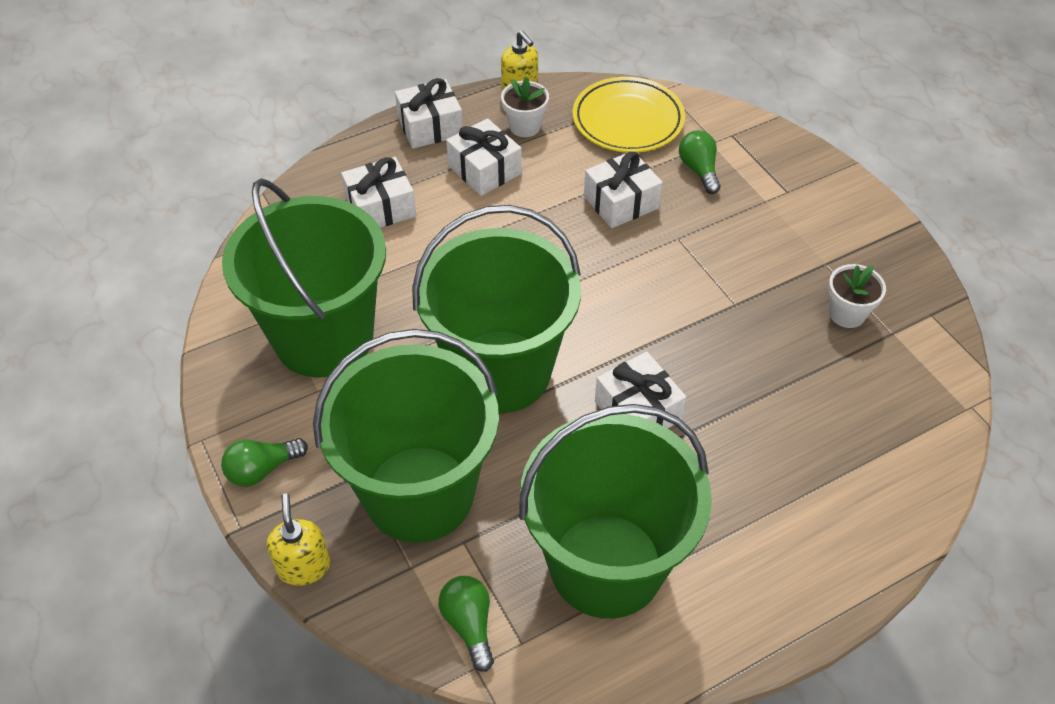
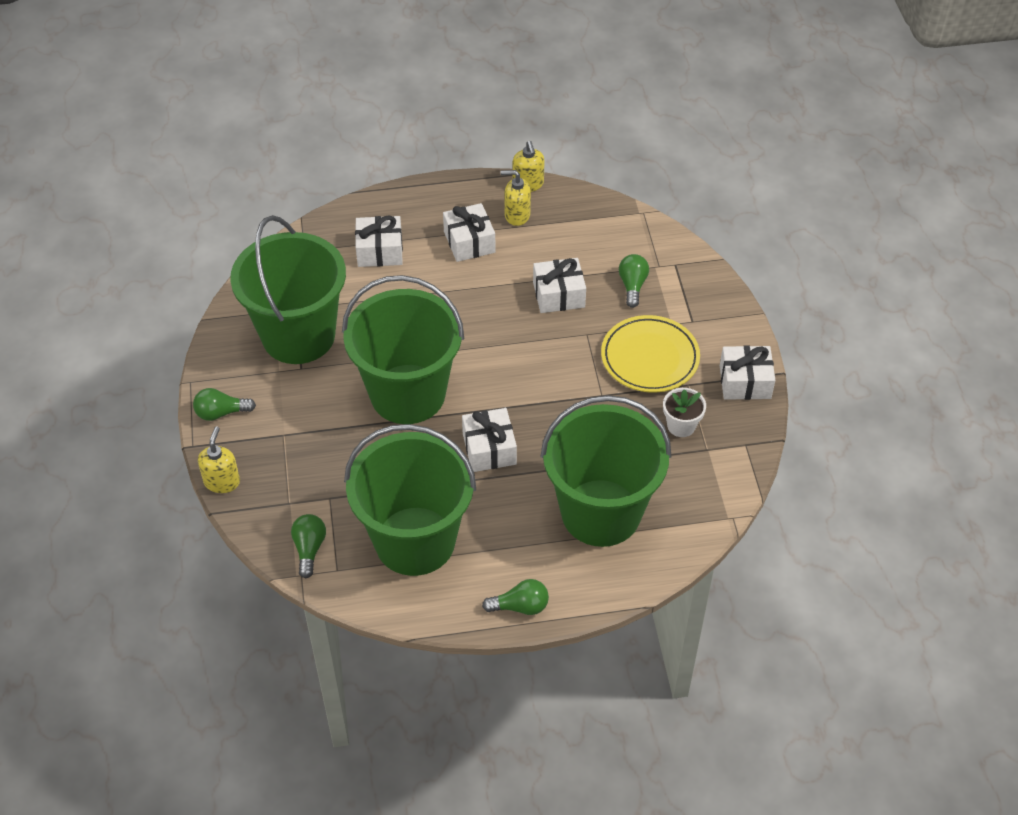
camera: 20 degrees right, 0 degrees up
(419, 493) = (315, 459): green bucket -> green bucket (601, 513)
(430, 127) = (445, 197): white gift -> white gift (745, 382)
(525, 126) = (517, 215): white flower pot -> yellow soap dispenser
(628, 120) = (599, 231): yellow plate -> yellow plate (649, 358)
(789, 611) = (520, 606): none -> green light bulb

